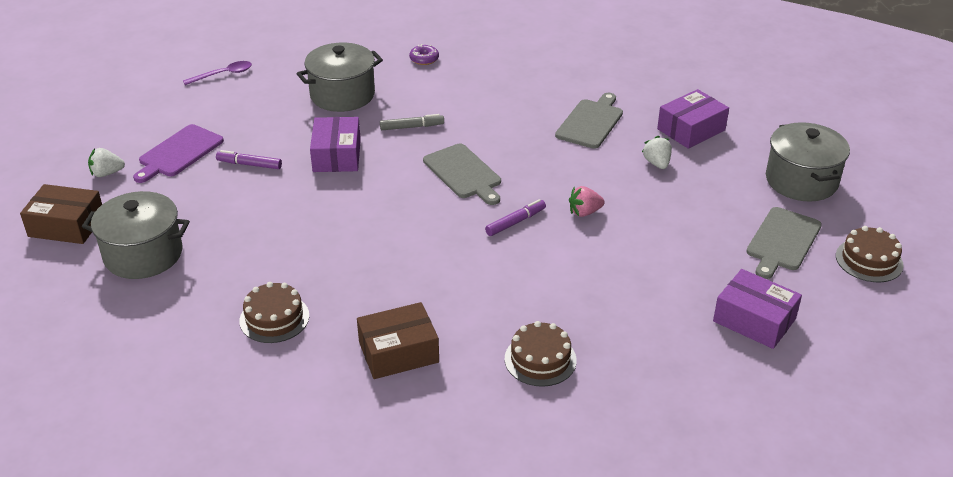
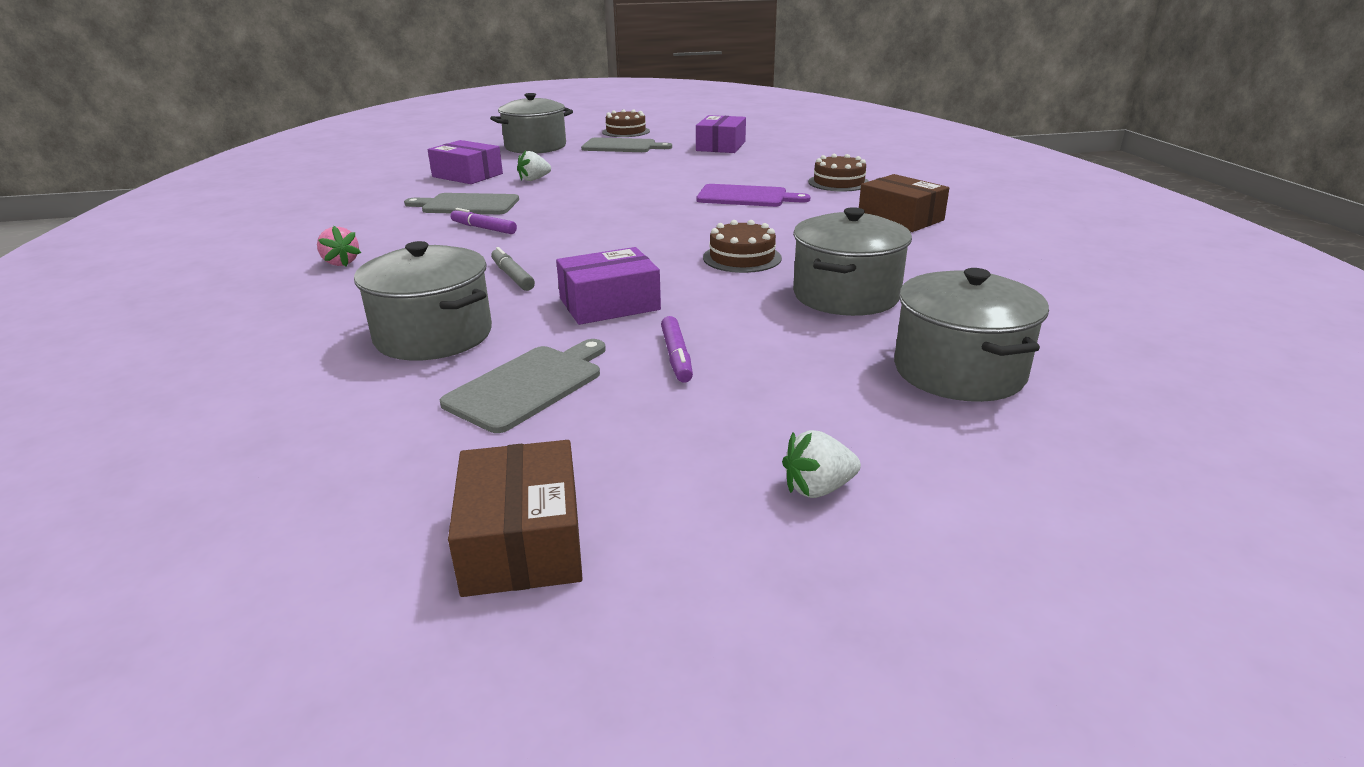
camera: 110 degrees left, 10 degrees down
(67, 225) = (996, 469): brown box -> brown box (522, 541)
(107, 173) = (818, 488): white strawberry -> white strawberry turned 105 degrees clockwise
(179, 153) = (690, 429): purple cutting board -> purple cutting board (746, 197)
(223, 74) = (365, 476): purple spoon -> none
(270, 252) = (846, 295): none -> grey pot
(274, 318) = (939, 269): brown cake -> brown cake (742, 258)
(424, 59) = (305, 302): purple donut -> none
(464, 173) = (602, 237): grey cutting board -> grey cutting board (528, 385)
(515, 222) = (671, 209): purple marker -> purple marker (483, 228)
(584, 212) = (633, 191): pink strawberry -> pink strawberry (341, 263)

